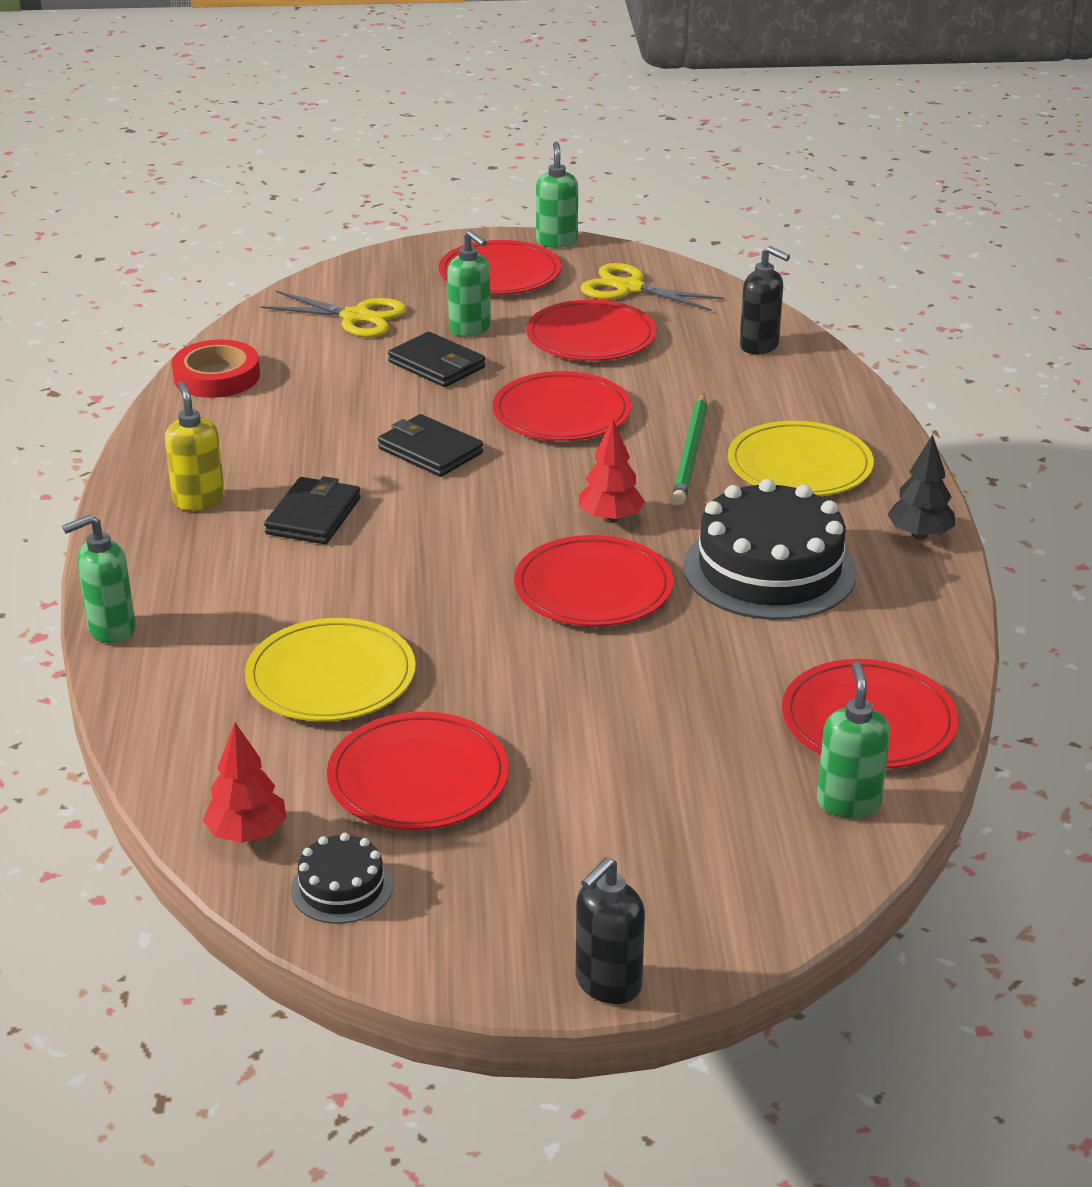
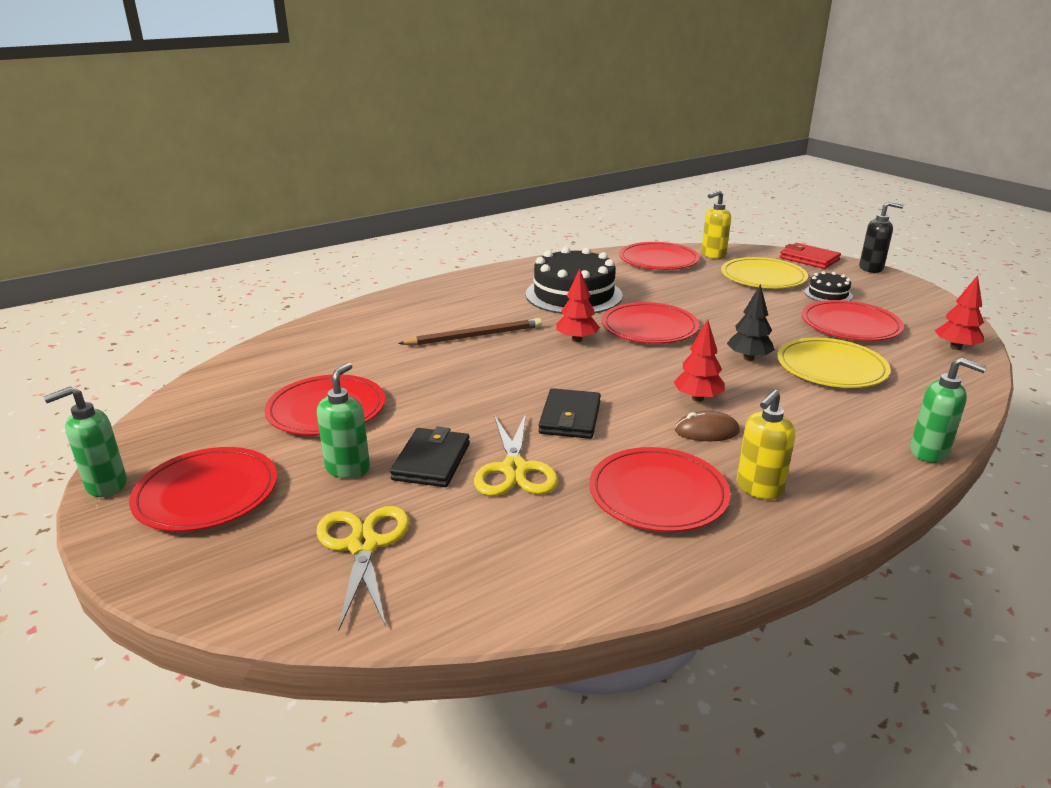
camera: 120 degrees left, 5 degrees down
(217, 376) = (566, 582): red tape -> none
(313, 516) = (706, 431): black wallet -> brown mouse
(341, 887) = (934, 319): black cake -> black cake (828, 294)
(378, 540) = (697, 398): none -> red tree
(561, 413) = (463, 387): red plate -> red plate (658, 493)
(629, 288) = (215, 418): yellow scissors -> yellow scissors (514, 470)
(691, 453) = (475, 336): green pencil -> brown pencil
(729, 926) = (809, 259): none -> red wallet
(759, 346) = (301, 347): black soap dispenser -> none
(799, 465) = (458, 307): yellow plate -> yellow plate (763, 277)
(848, 802) = (713, 255): green soap dispenser -> yellow soap dispenser
(919, 535) = (499, 273): black tree -> black tree (748, 358)

